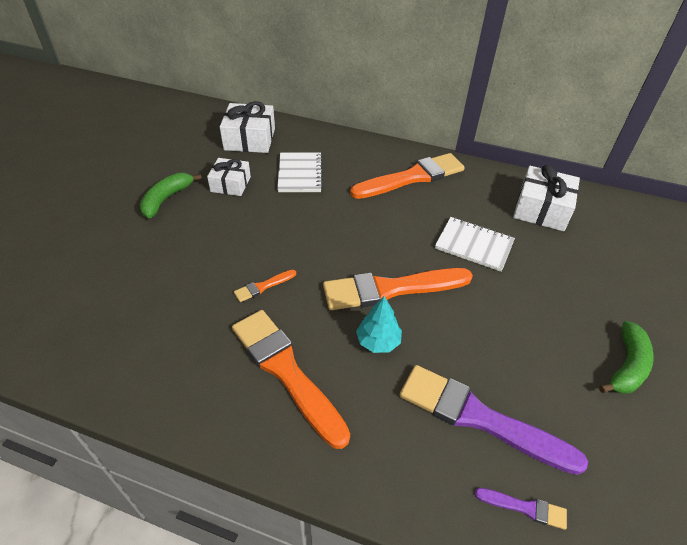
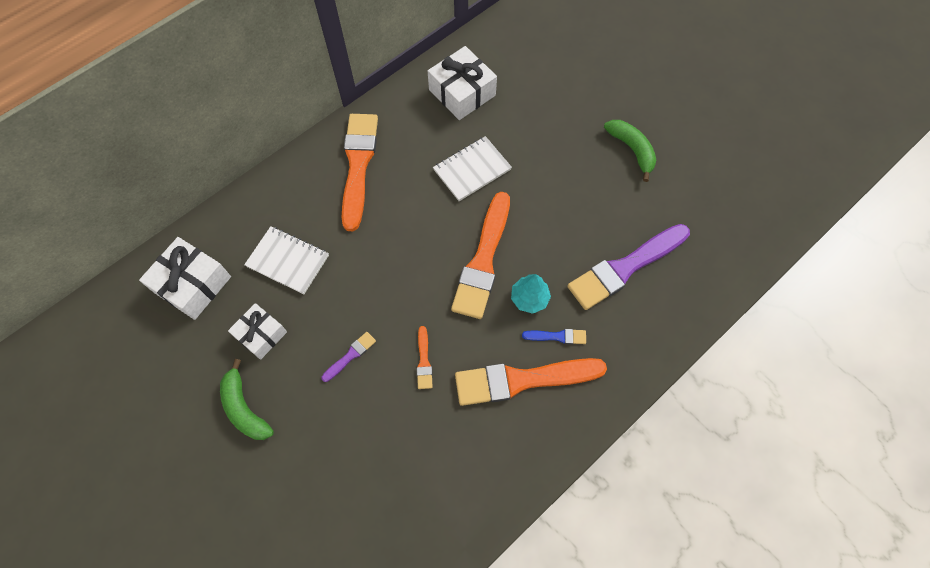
camera: 60 degrees left, 20 degrees up
(352, 383) = (557, 336): none -> blue brush
(524, 508) = (694, 281): purple brush -> purple brush (350, 355)

